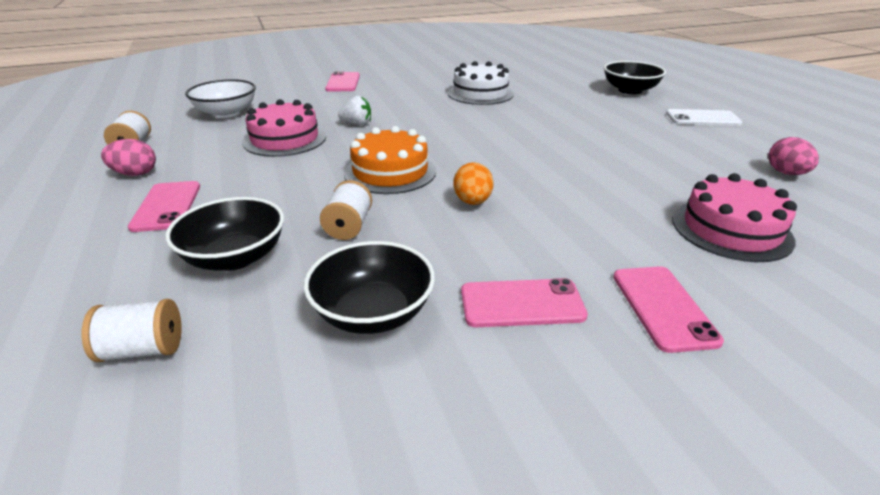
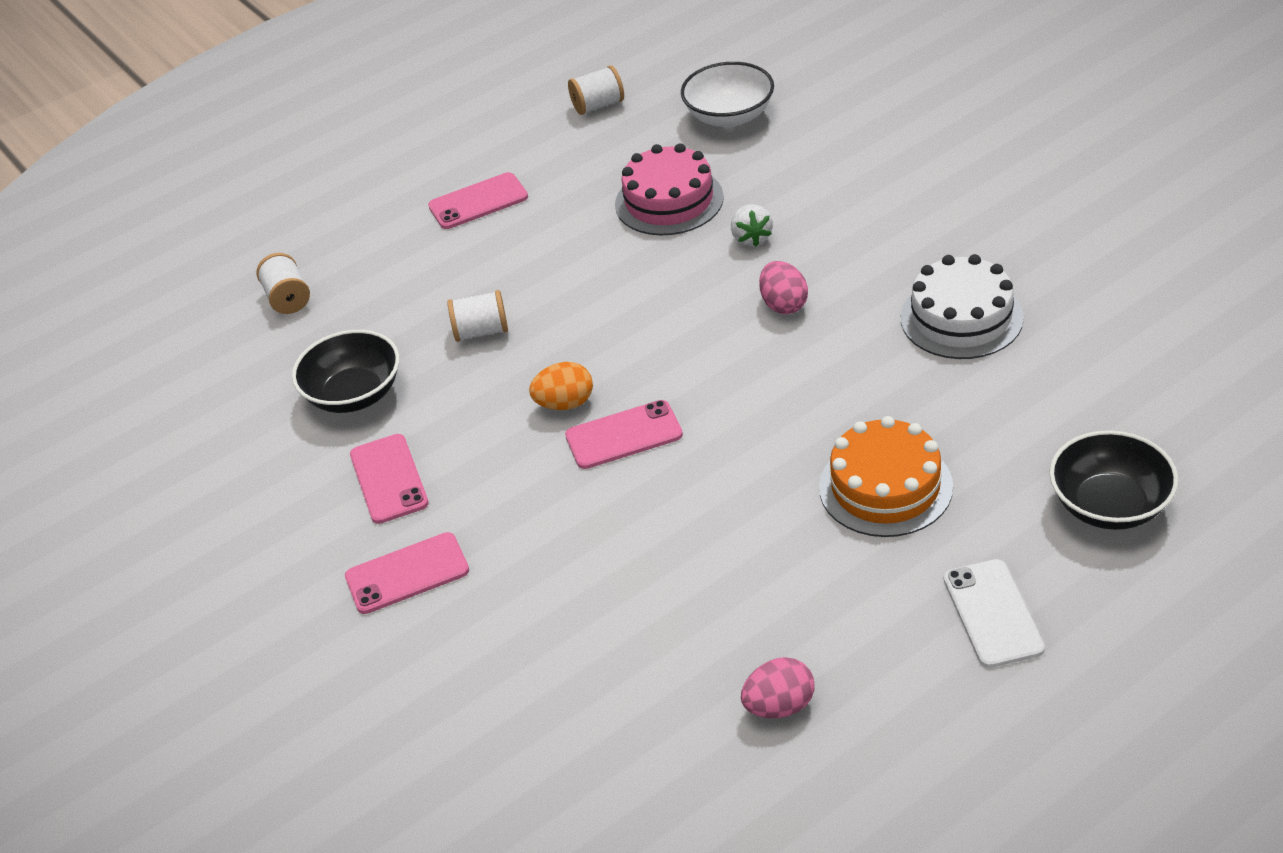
camera: 80 degrees right, 10 degrees up
(135, 174) = (534, 145): pink egg -> pink egg (783, 304)
(235, 257) = (408, 285): black bowl -> none
(343, 82) = (921, 158): pink phone -> pink phone (624, 435)
(390, 172) = (615, 318): orange cake -> orange cake (885, 487)
(731, 229) = (577, 631): pink cake -> none

